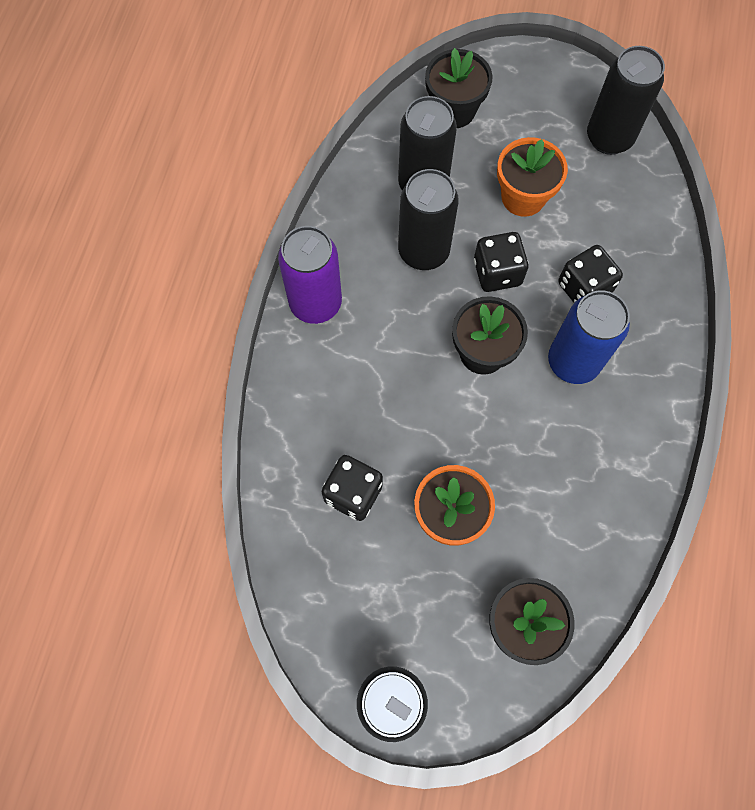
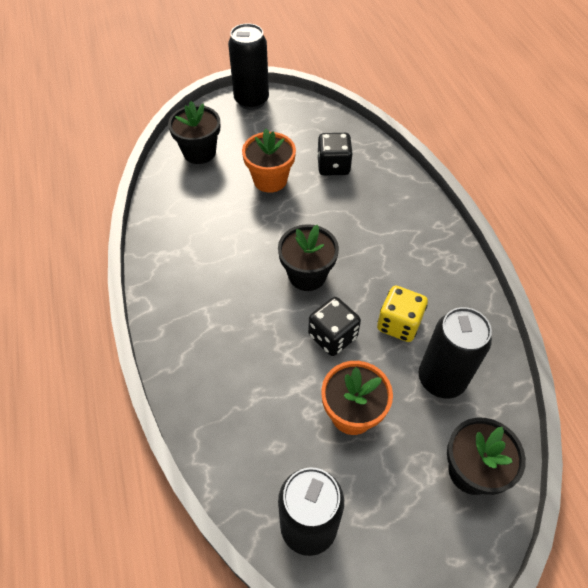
camera: 150 degrees right, 15 degrees down
(315, 303) = (443, 251): purple can -> none
(423, 251) = (399, 324): black can -> yellow dice
(573, 362) = (238, 299): blue can -> none
(584, 288) = (257, 359): black dice -> none

